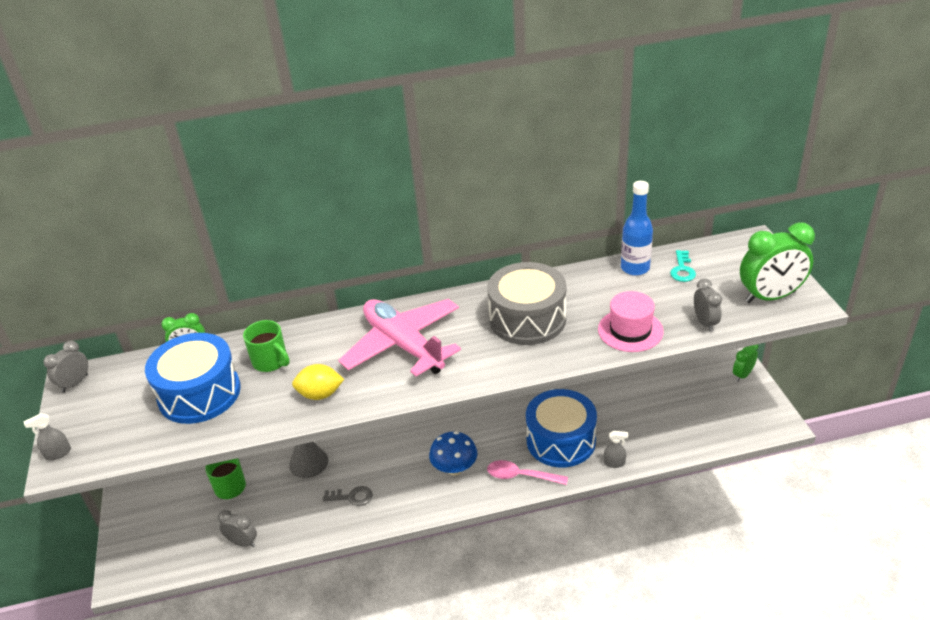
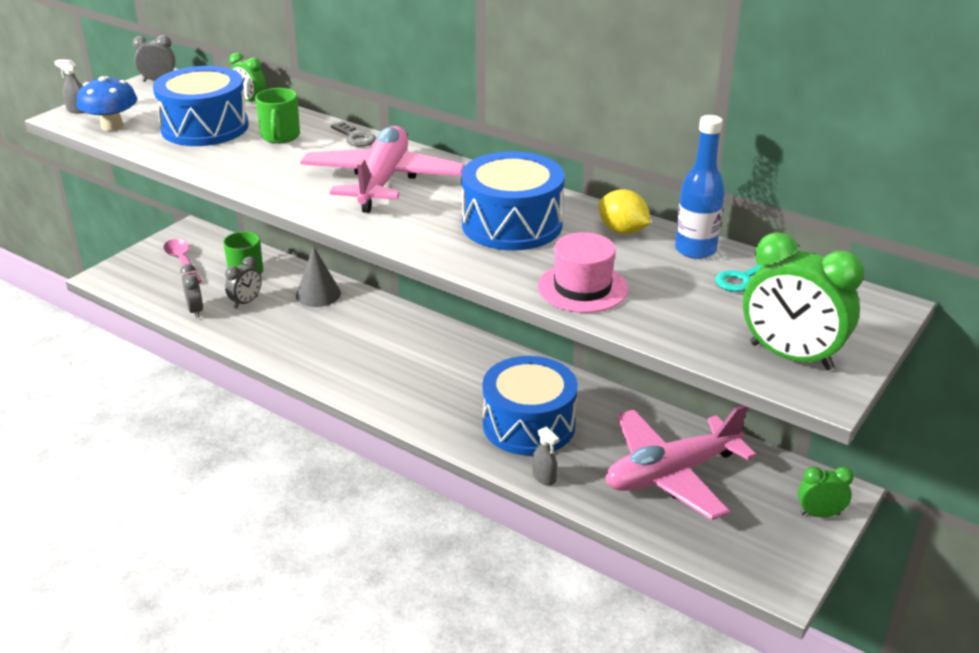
camera: 45 degrees right, 5 degrees down
(320, 394) = (267, 174): yellow lemon -> yellow lemon (622, 231)
(352, 497) = (306, 338): grey key -> grey key (355, 138)
(454, 468) = (408, 376): blue mushroom -> blue mushroom (112, 126)
(521, 476) = (448, 423): pink spoon -> pink spoon (182, 262)
(527, 319) = (512, 224): grey drum -> blue drum
(661, 409) = (671, 474): none -> pink plane
(705, 323) = (668, 329): grey clock -> grey clock (246, 302)

